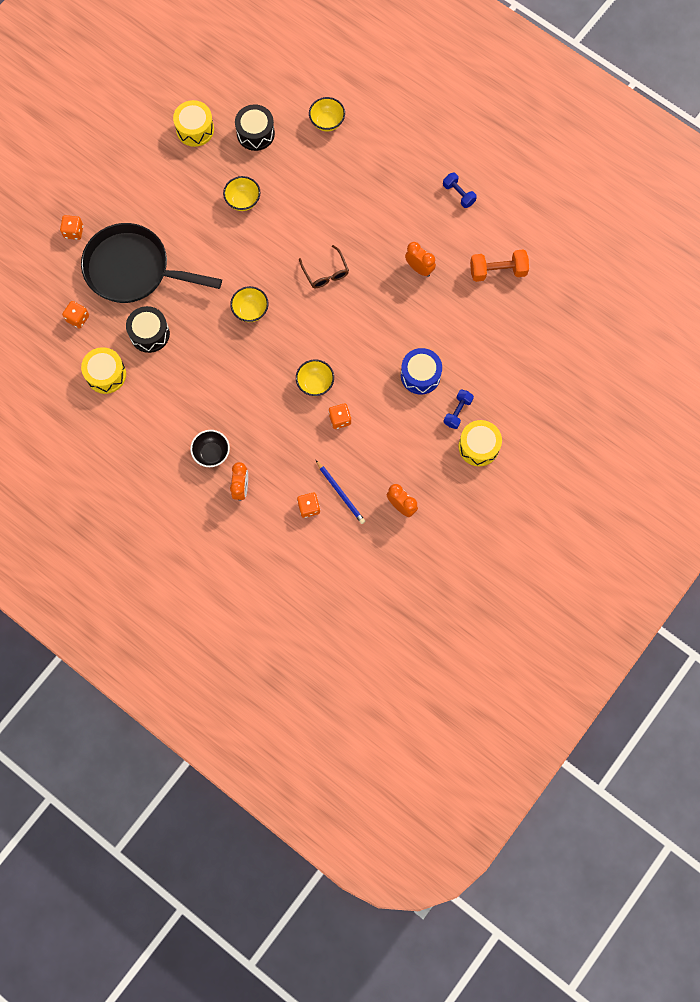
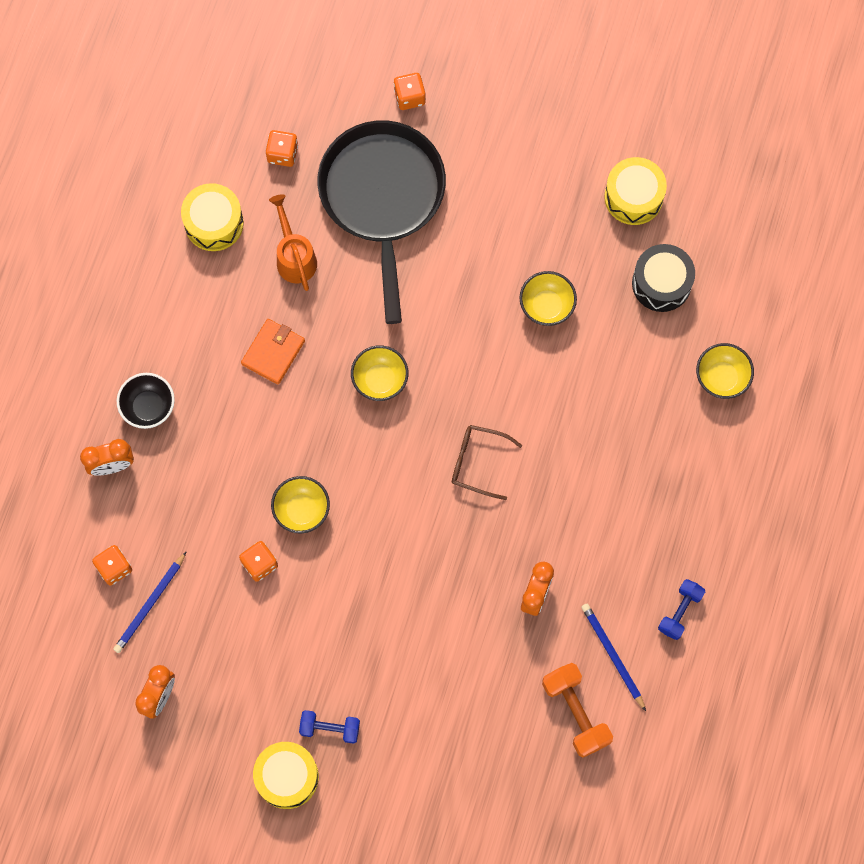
camera: 70 degrees right, 0 degrees up
(149, 334) = (294, 257): black drum -> orange watering can
(207, 367) = (273, 352): none -> orange wallet
(325, 272) = (478, 462): brown glasses -> brown glasses turned 60 degrees clockwise
(420, 375) = (367, 655): blue drum -> none
(471, 239) = (612, 655): none -> blue pencil

